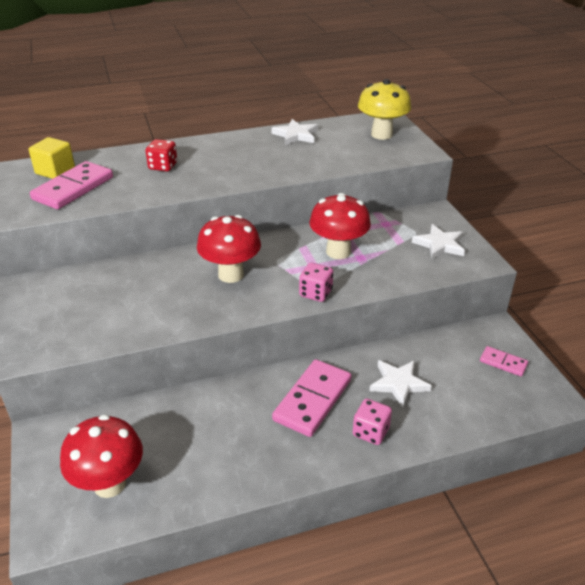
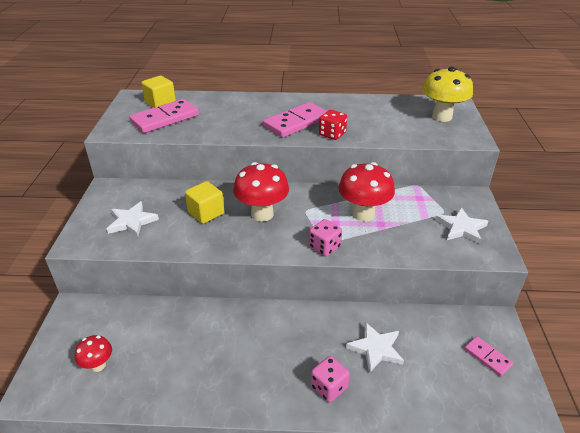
camera: 20 degrees right, 0 degrees up
(109, 484) = (98, 365): red mushroom -> red mushroom, size x0.54
(163, 166) = (241, 113): red dice -> red dice (332, 134)
(166, 287) = (206, 213): none -> yellow cube
(295, 135) = (364, 105): white star -> white star (132, 222)
(313, 400) = (292, 342): pink domino -> pink domino (296, 122)

